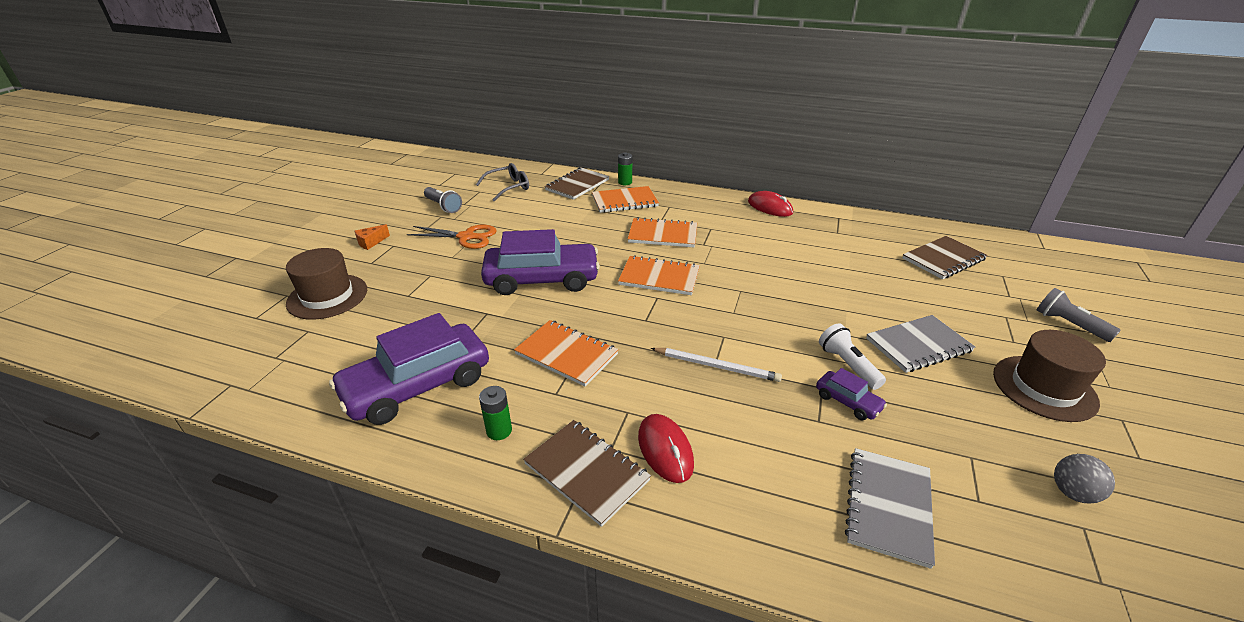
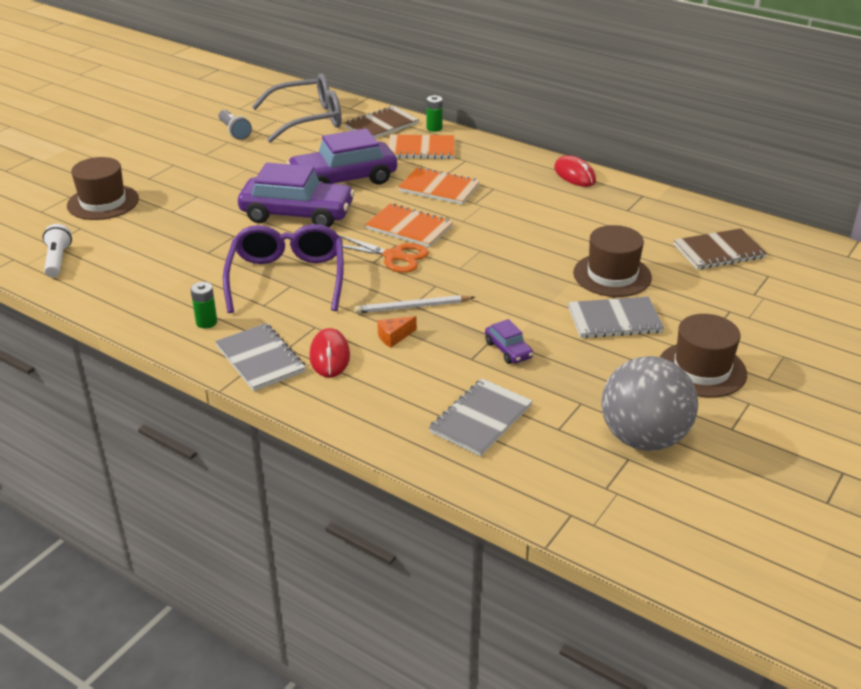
camera: 15 degrees right, 0 degrees up
(371, 242) = (154, 159): orange cheese -> orange cheese (394, 337)
(418, 386) = (155, 282): purple car -> purple car (343, 180)
(466, 237) = (244, 165): orange scissors -> orange scissors (393, 256)
(508, 187) = (308, 119): grey glasses -> grey glasses, size x1.74
(566, 354) = (287, 278): orange notebook -> purple glasses
(586, 472) = (260, 359): brown notebook -> grey notebook
(717, 366) = (412, 307): white pencil -> white pencil turned 135 degrees clockwise
(847, 365) = (532, 324): white flashlight -> white flashlight (58, 260)
(876, 297) = (612, 275): none -> brown hat
(1069, 324) = (788, 327): grey flashlight -> none
(1072, 493) = (643, 438): grey ball -> grey ball, size x2.29

